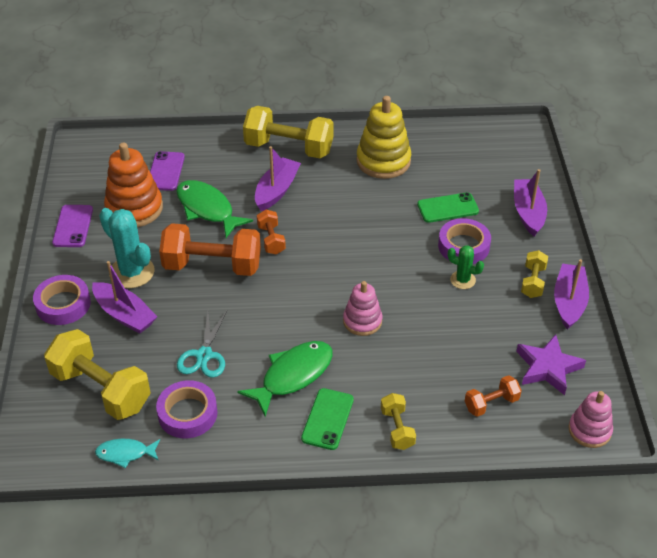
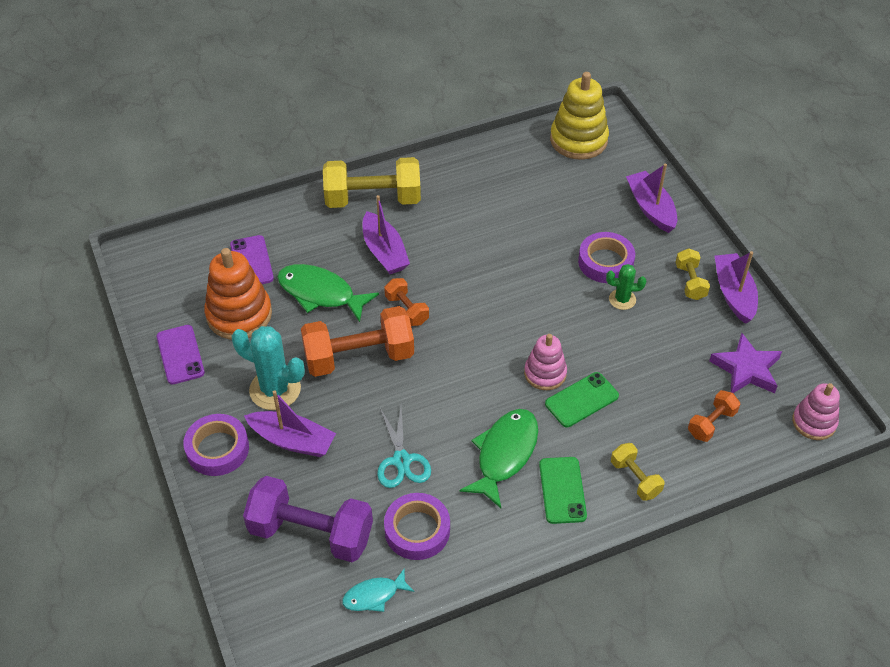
camera: 20 degrees left, 5 degrees up
(101, 389) = (311, 533): yellow dumbbell -> purple dumbbell
(276, 190) = (384, 252): purple boat -> purple boat turned 150 degrees clockwise
(383, 161) = (479, 189): yellow stacking toy -> yellow stacking toy (578, 140)
(447, 208) = (570, 224): green phone -> green phone (581, 400)

